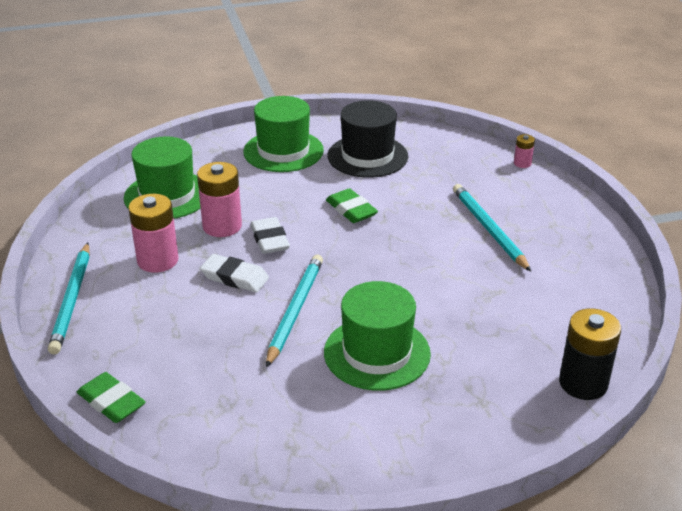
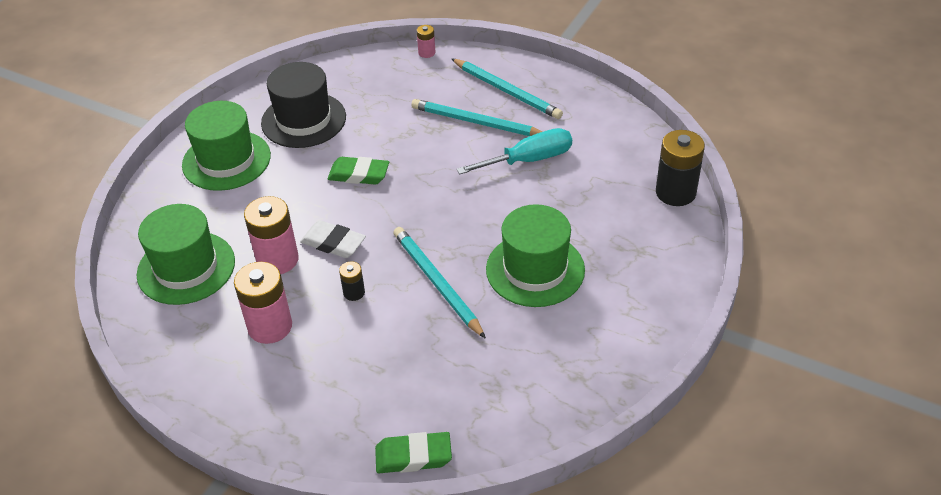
camera: 45 degrees left, 10 degrees up
(72, 300) = (251, 412): turquoise pencil -> turquoise pencil (507, 91)
(235, 277) = (354, 293): white eraser -> black battery
(490, 279) = (529, 160): none -> turquoise screwdriver

